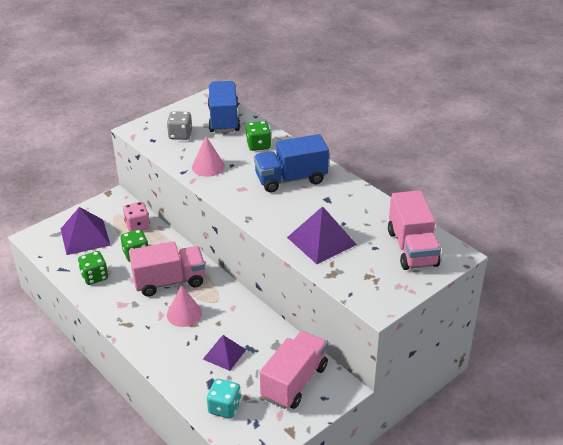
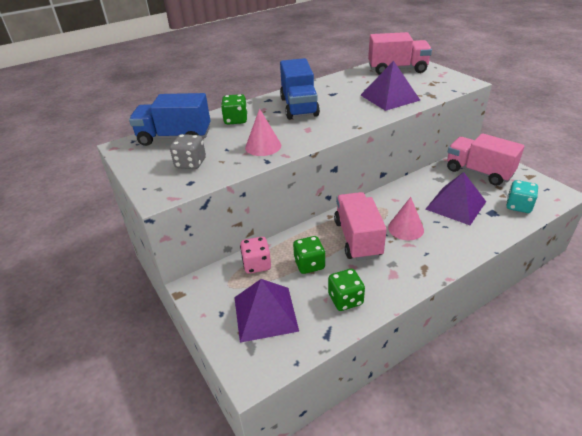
camera: 80 degrees left, 0 degrees up
(224, 354) = (456, 205): purple pyramid -> purple pyramid, size x1.58

